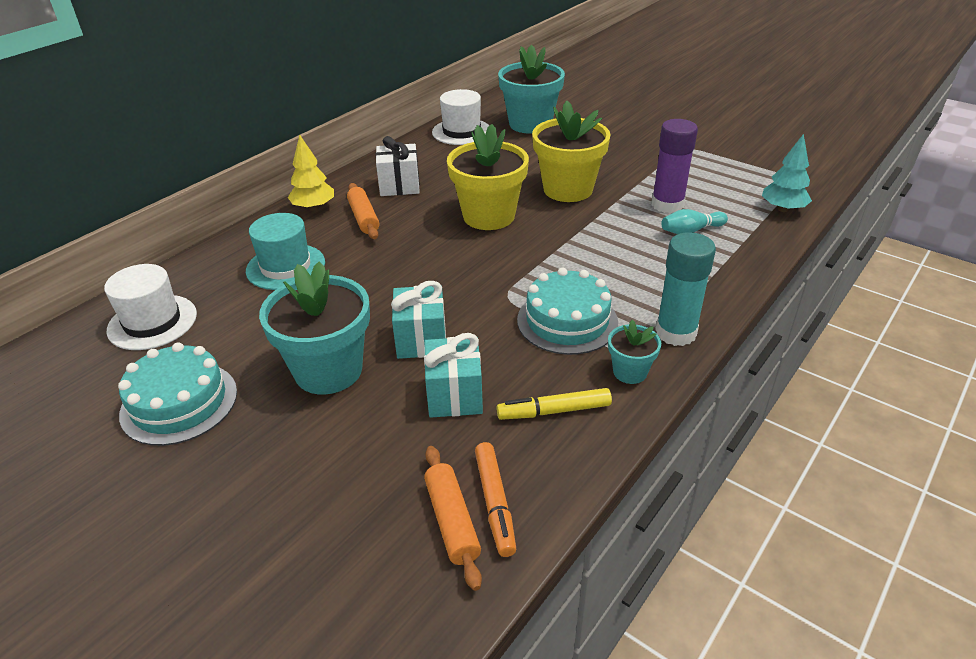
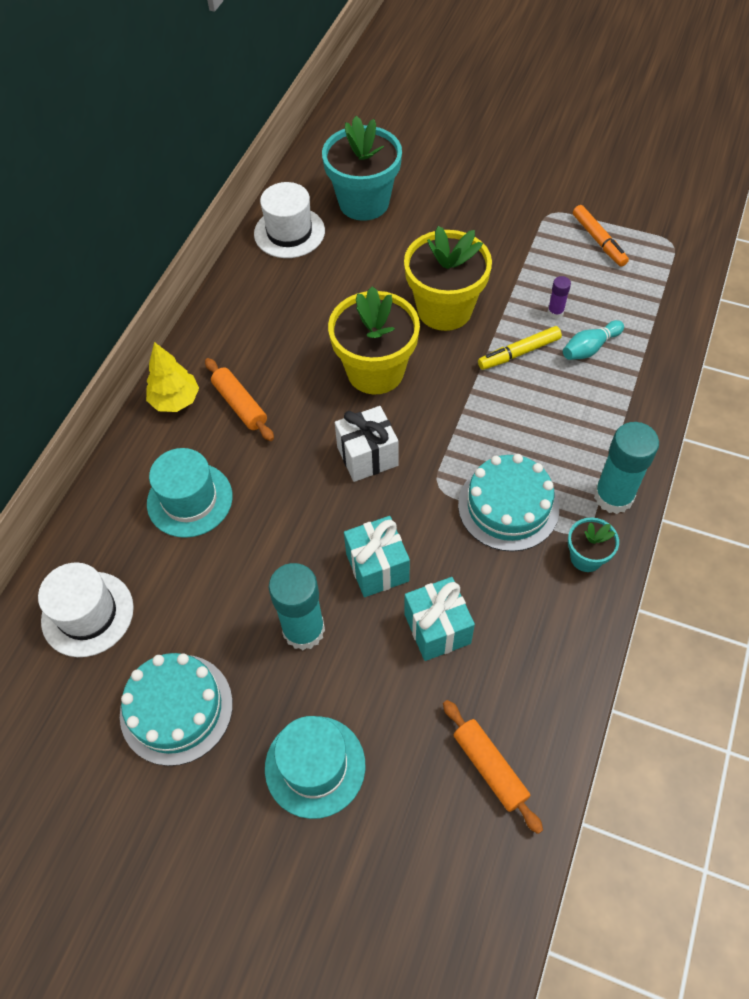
camera: 15 degrees left, 20 degrees up
(276, 477) = (315, 766): none -> turquoise hat
(328, 370) = (303, 630): turquoise flower pot -> turquoise glue stick
(399, 186) = (257, 343): white gift -> white gift (367, 456)
(495, 503) = (518, 738): orange marker -> orange marker (598, 240)
(554, 411) = (533, 623): yellow marker -> yellow marker (519, 353)
(667, 205) = (555, 312): purple glue stick -> purple glue stick, size x0.47
(783, 209) = (671, 294): turquoise tree -> none

